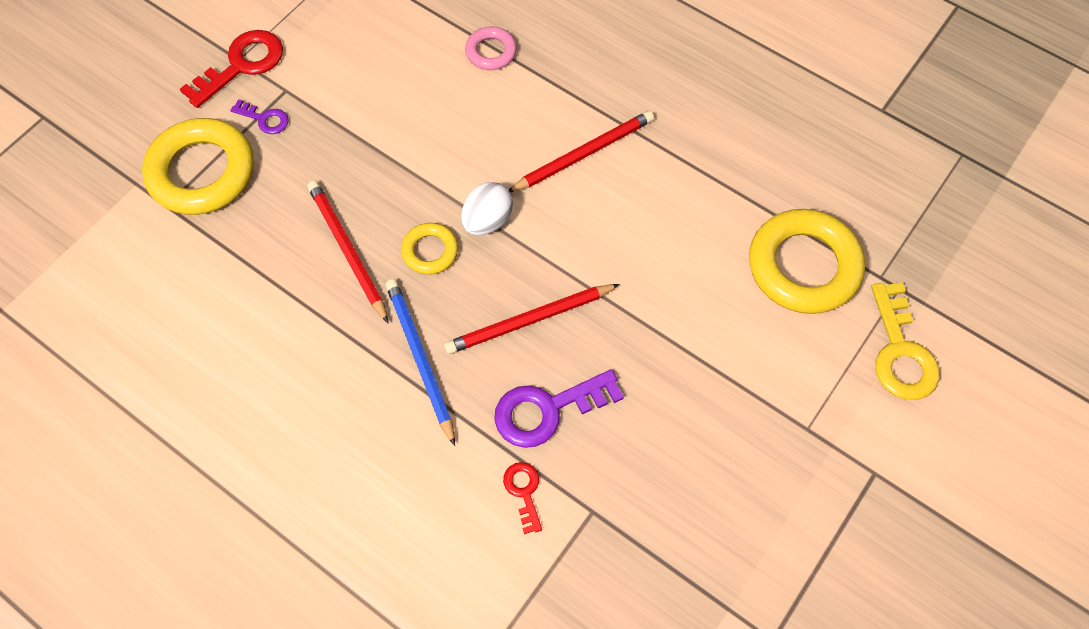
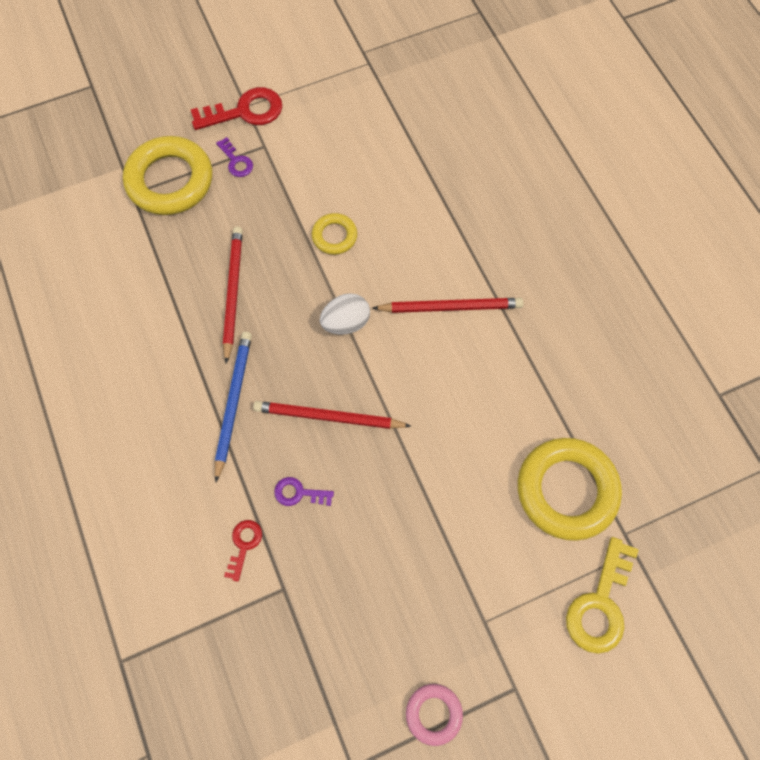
camera: 30 degrees right, 5 degrees up
(430, 251) = (290, 324): yellow ring -> yellow ring (334, 236)
(491, 52) = (431, 189): pink ring -> pink ring (433, 714)
(547, 410) = (299, 493): purple key -> purple key, size x0.54

